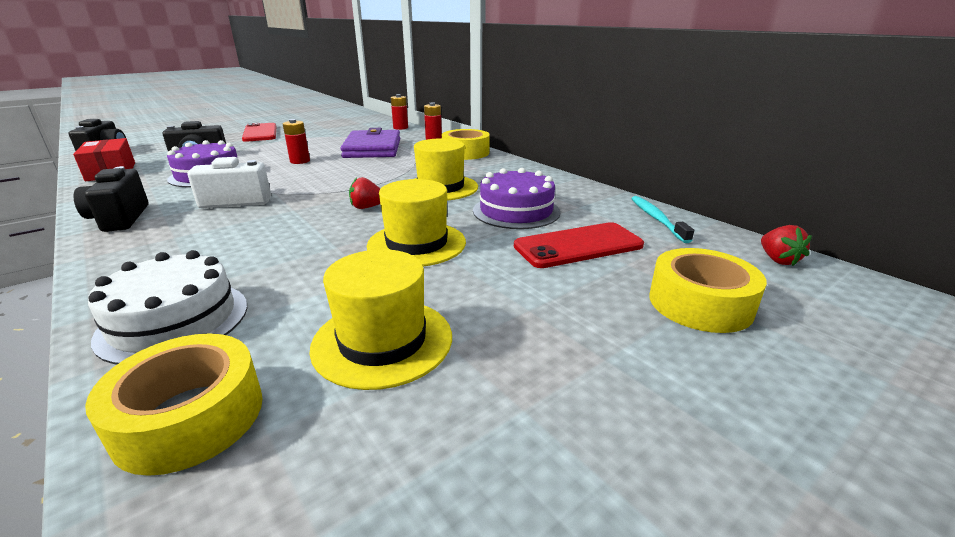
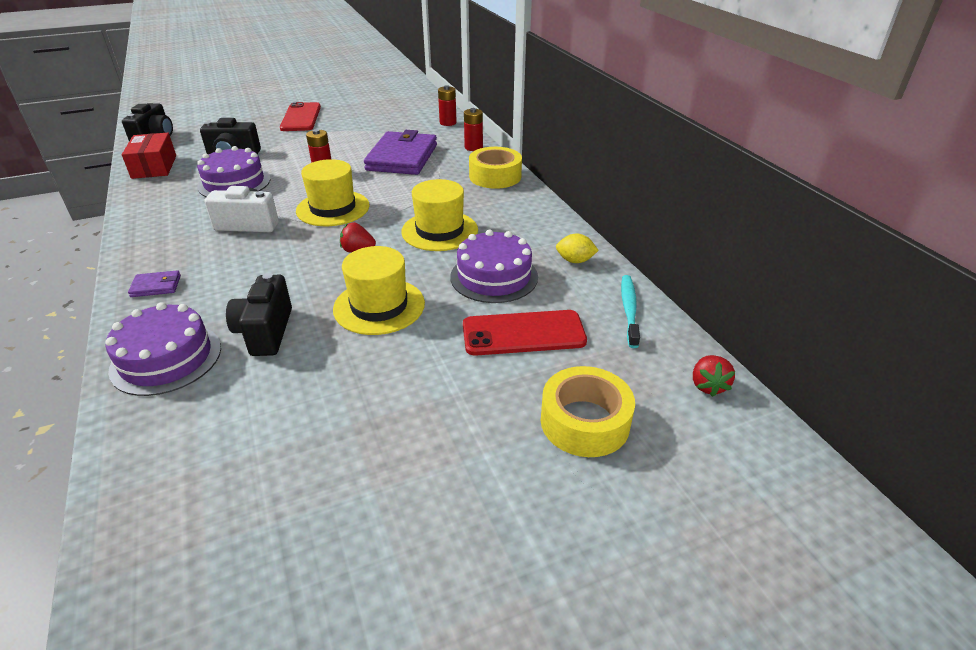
camera: 15 degrees right, 10 degrees up
(120, 218) = (150, 235): black camera -> black camera (266, 332)
(139, 258) = (156, 286): none -> purple wallet
(174, 320) = (166, 358): white cake -> purple cake
(190, 416) = (157, 445): yellow tape -> none
(382, 341) = (304, 408): yellow hat -> yellow hat (333, 208)
(580, 194) = (575, 261): none -> yellow lemon

